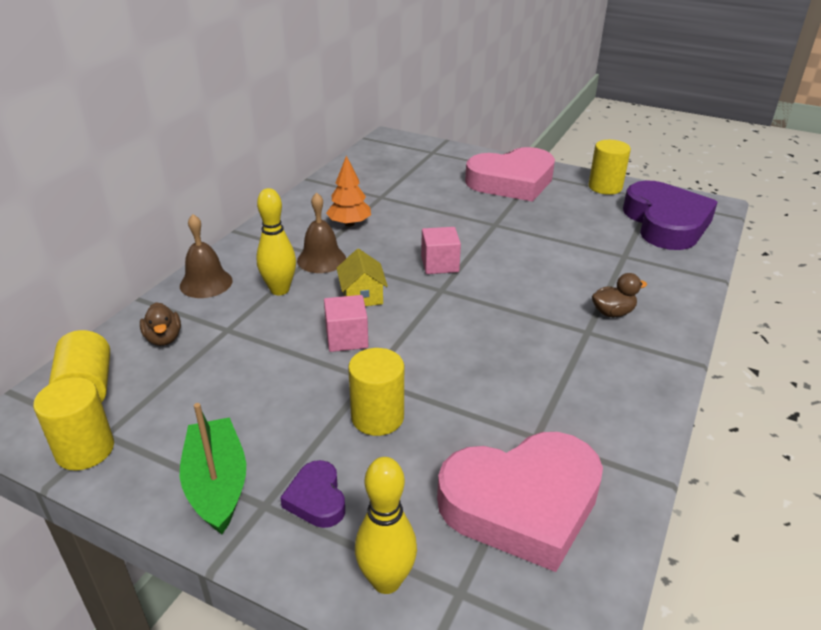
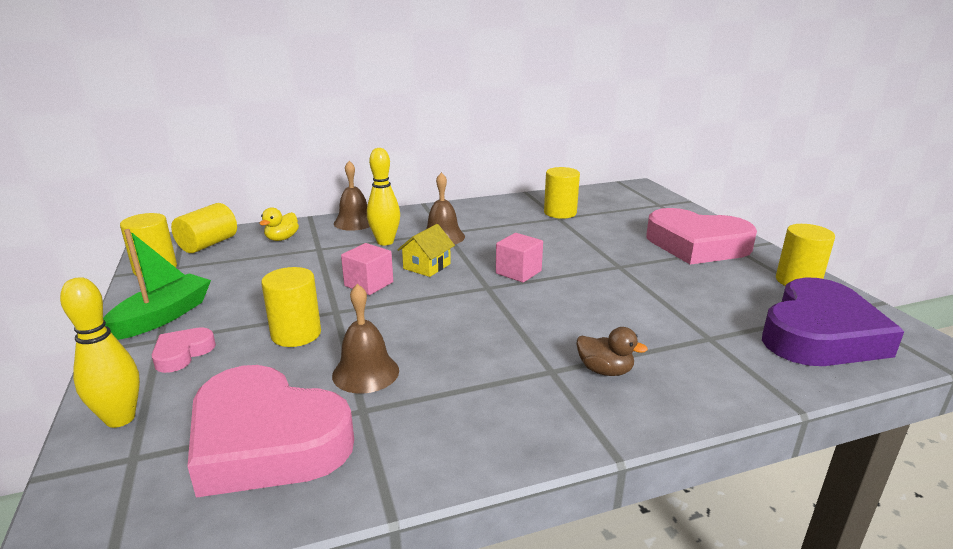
camera: 45 degrees right, 10 degrees down
(164, 338) = (282, 238): brown duck -> yellow duck
(316, 499) = (182, 353): purple heart -> pink heart
(349, 224) = (502, 225): orange tree -> none
(374, 191) = (560, 213): none -> yellow cylinder
(487, 410) = (365, 372): none -> brown bell

